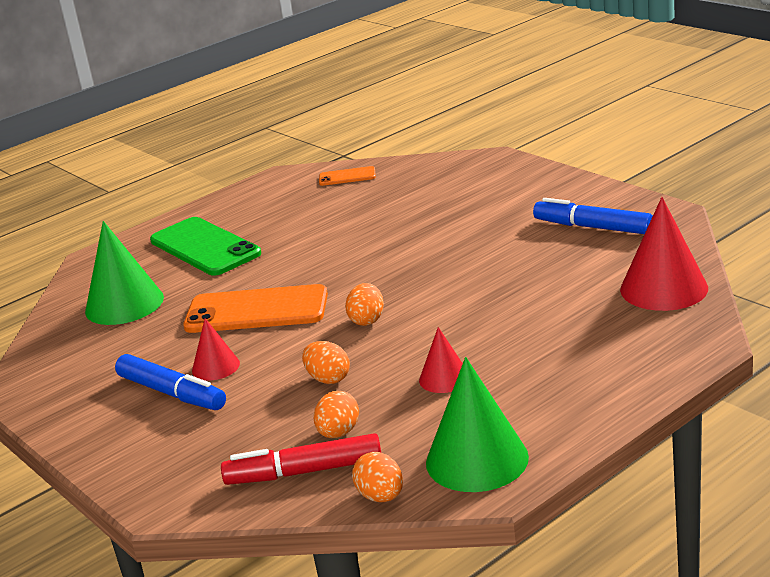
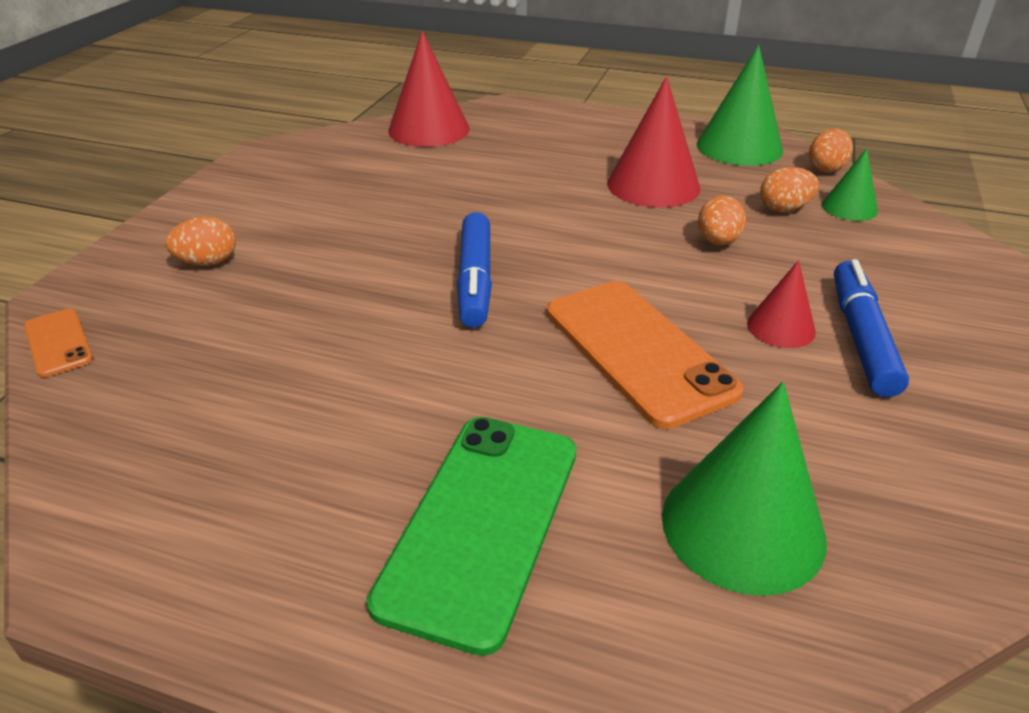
camera: 125 degrees left, 10 degrees up
(304, 472) = (849, 207): red marker -> green cone
(347, 177) = (117, 445): orange phone -> orange phone (58, 343)
(367, 320) = (591, 256): orange egg -> orange egg (208, 263)
(444, 378) = (653, 185): red cone -> red cone, size x1.81
(592, 227) = (307, 181): blue marker -> blue marker (475, 280)

